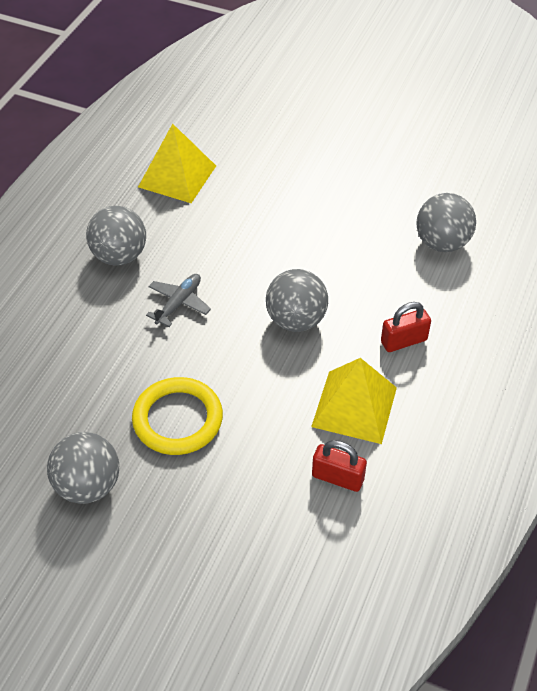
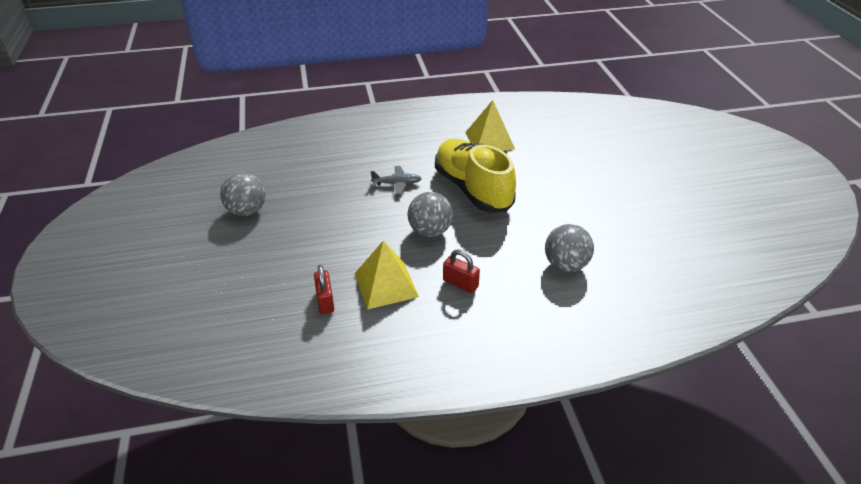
camera: 55 degrees right, 10 degrees down
(119, 256) = (409, 149): grey ball -> none
(177, 419) = (315, 220): yellow ring -> none
(254, 242) = (472, 189): none -> yellow shoe

